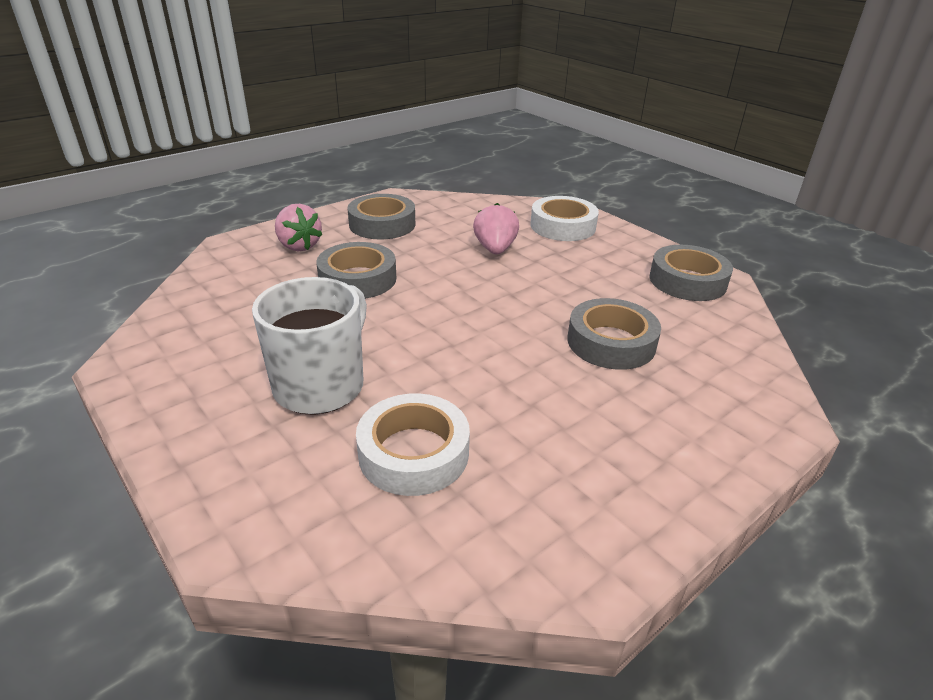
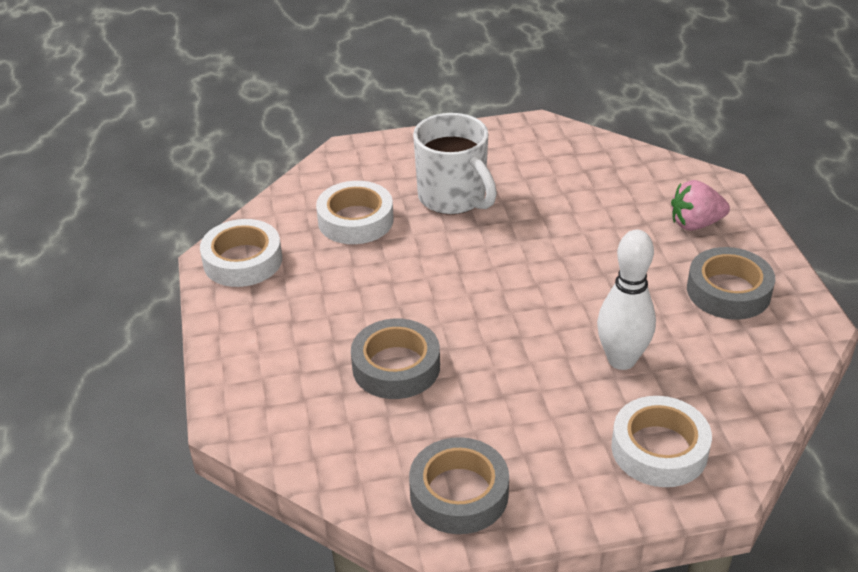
camera: 120 degrees right, 5 degrees up
(357, 279) = (603, 246): grey tape -> none
(495, 249) = (621, 360): pink strawberry -> white bowling pin
(576, 533) = (243, 261): none -> white tape

